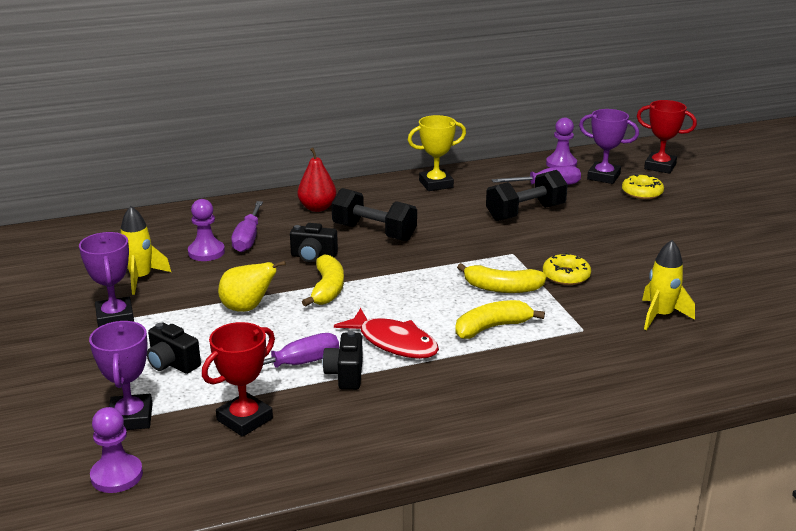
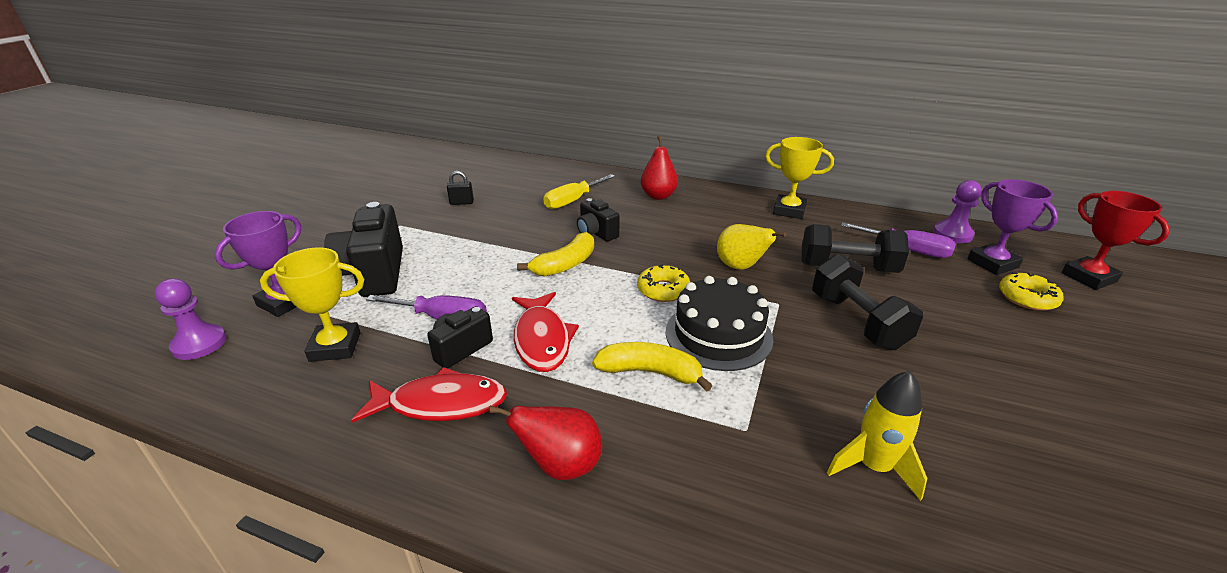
camera: 40 degrees right, 5 degrees up
(115, 317) = (403, 223): purple trophy -> none
(140, 279) = (461, 203): yellow rocket -> black padlock
(172, 364) = (374, 274): black camera -> black camera, size x1.80
(206, 252) = (530, 200): purple pawn -> none
(244, 419) = (335, 347): red trophy -> yellow trophy
(247, 308) = (487, 254): yellow pear -> yellow pear (740, 267)
(248, 238) = (573, 201): purple screwdriver -> yellow screwdriver
(374, 232) = (674, 232): black dumbbell -> black dumbbell (857, 321)
(389, 407) = (441, 404): none -> red fish
(502, 288) = (718, 335): yellow banana -> black cake
(512, 395) = (561, 465): none -> red pear
(566, 276) = (808, 354): yellow donut -> yellow donut (663, 290)

